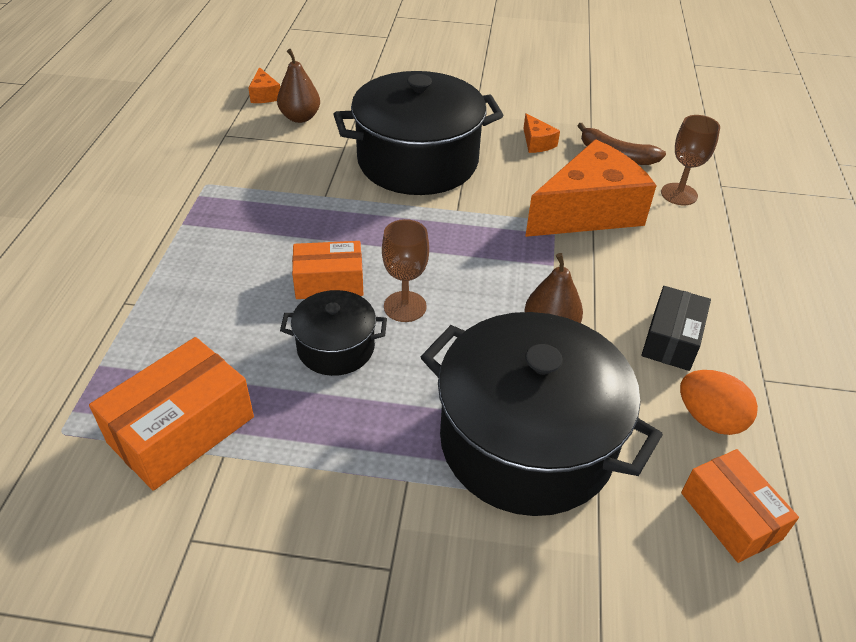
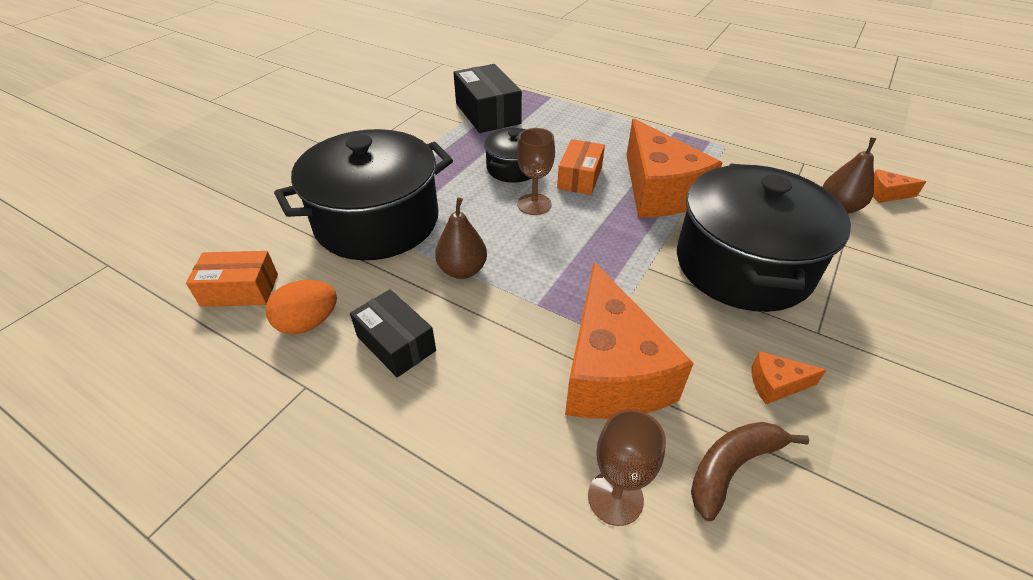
camera: 115 degrees right, 0 degrees up
(181, 430) = (487, 113): orange box -> black box
(327, 219) = (659, 191): none -> orange cheese

